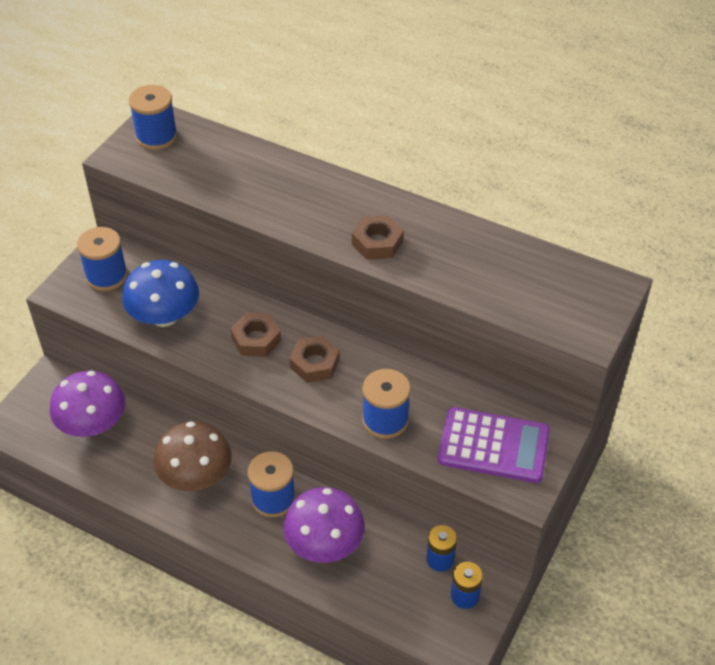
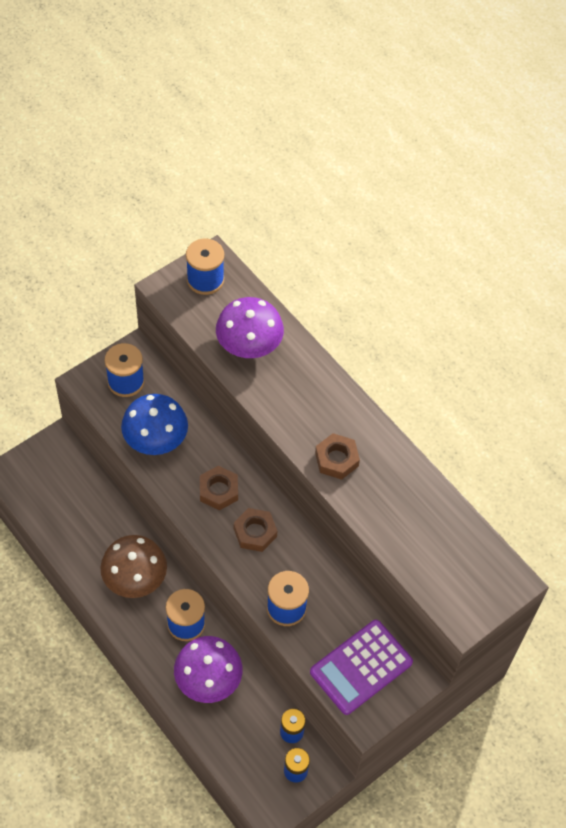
camera: 20 degrees right, 10 degrees up
(93, 424) = (75, 498): purple mushroom -> purple mushroom (249, 345)
(493, 446) = (361, 667): purple calculator -> purple calculator turned 105 degrees clockwise

